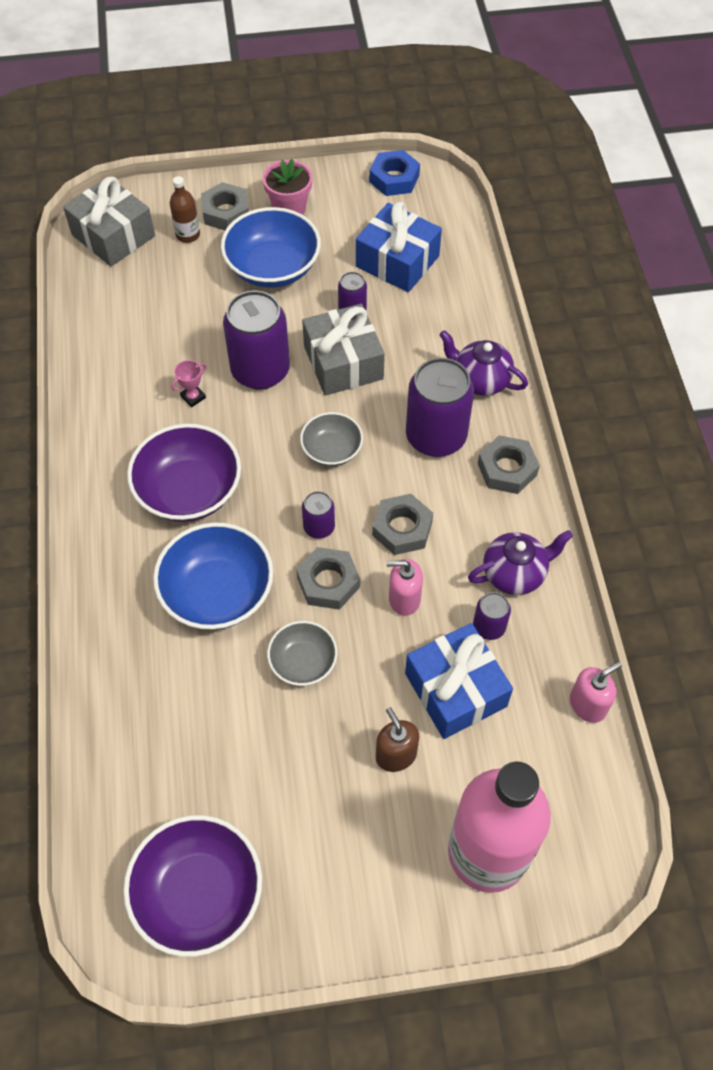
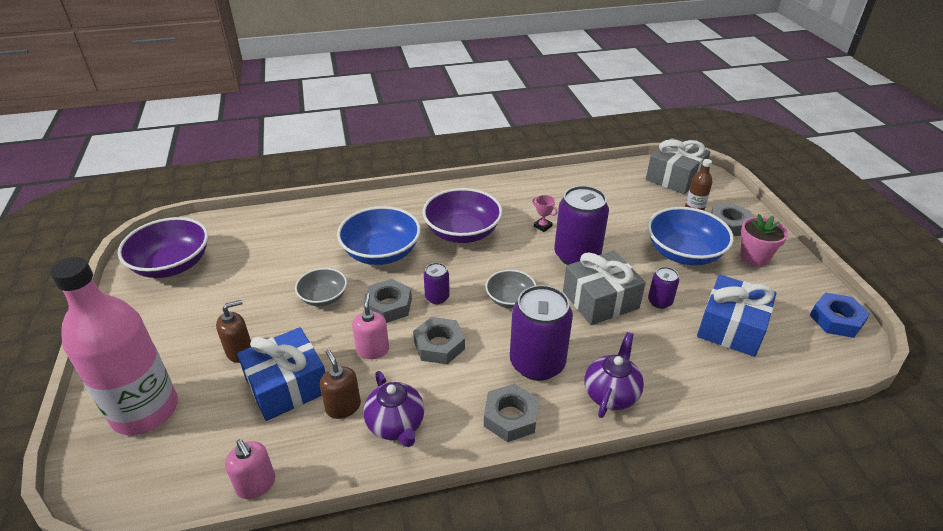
camera: 85 degrees right, 20 degrees down
(489, 627) = (343, 407): purple can -> brown soap dispenser

